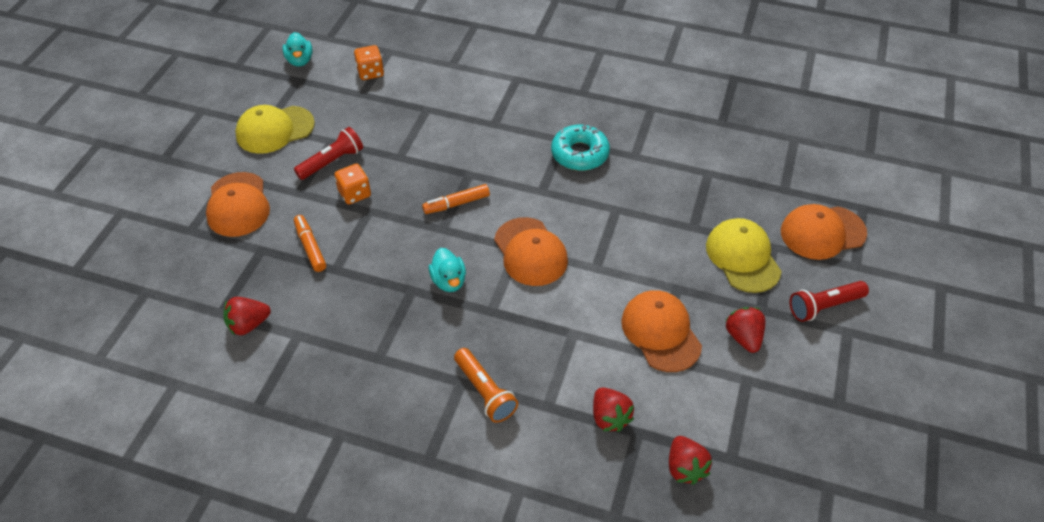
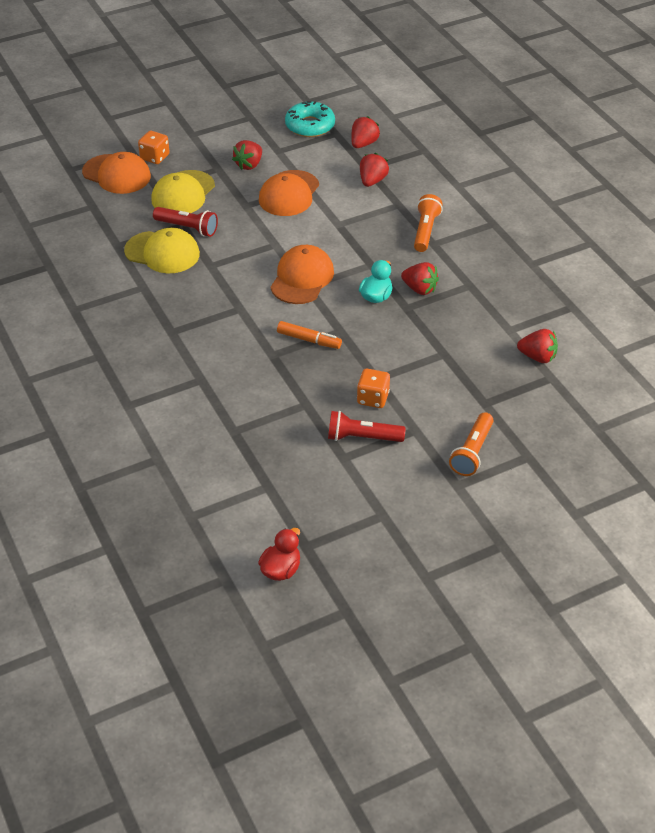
camera: 135 degrees left, 5 degrees down
(238, 205) = (472, 452): orange cap -> orange flashlight
(275, 130) = (379, 504): yellow cap -> yellow cap (162, 252)
(300, 60) = (281, 569): turquoise duck -> red duck
(310, 247) = (447, 380): orange marker -> none
(370, 72) = (234, 504): orange dice -> orange dice (155, 157)
(419, 317) = (419, 289): none -> red strawberry
(579, 154) = (176, 313): turquoise donut -> turquoise donut (310, 126)
(824, 306) = (183, 149): red flashlight -> red flashlight (187, 228)

